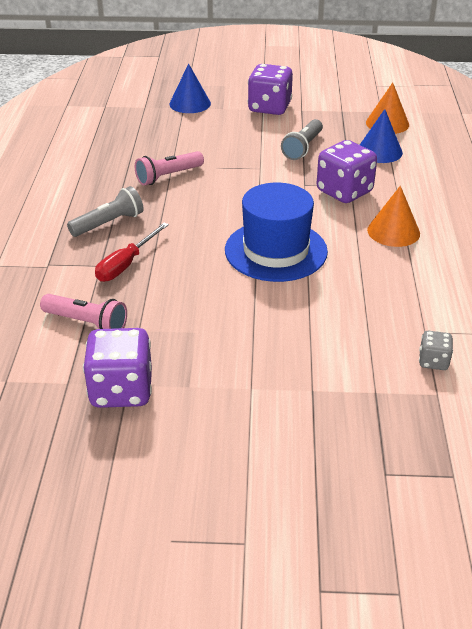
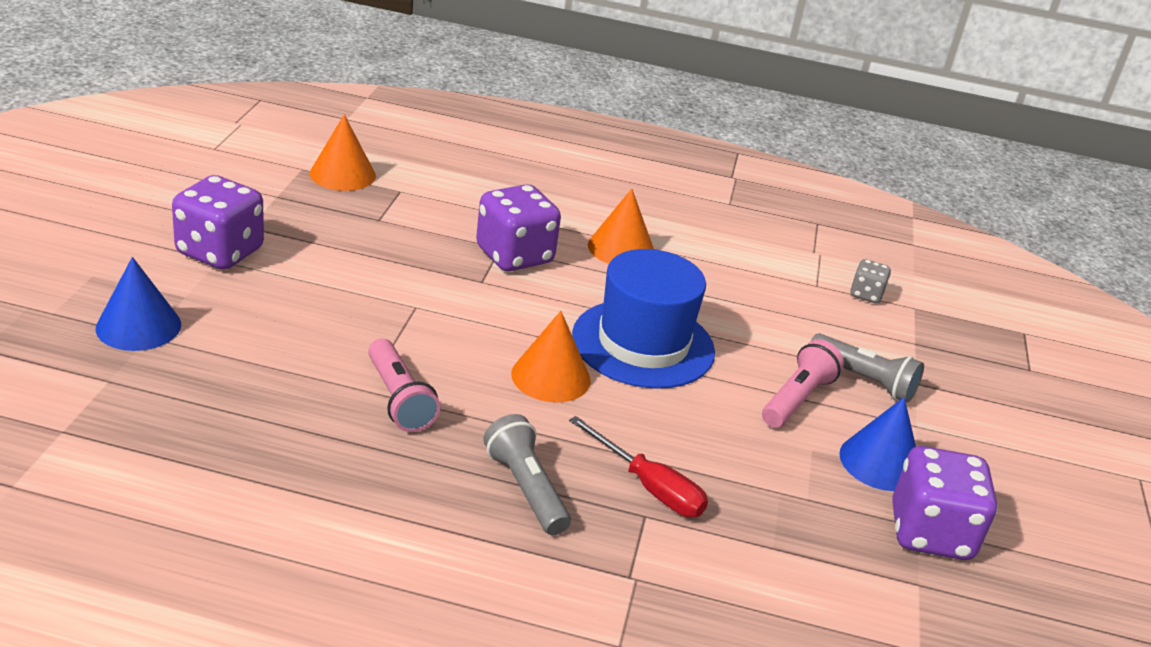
camera: 85 degrees left, 5 degrees down
(87, 323) = (790, 548): pink flashlight -> pink flashlight (797, 399)
(216, 220) = (551, 377): none -> orange cone
(303, 148) = (374, 256): grey flashlight -> grey flashlight (863, 380)
(379, 151) = (419, 202): blue cone -> blue cone (880, 462)

